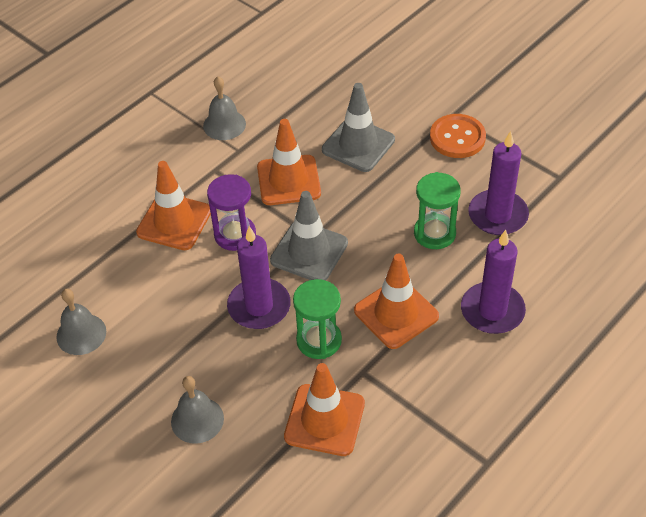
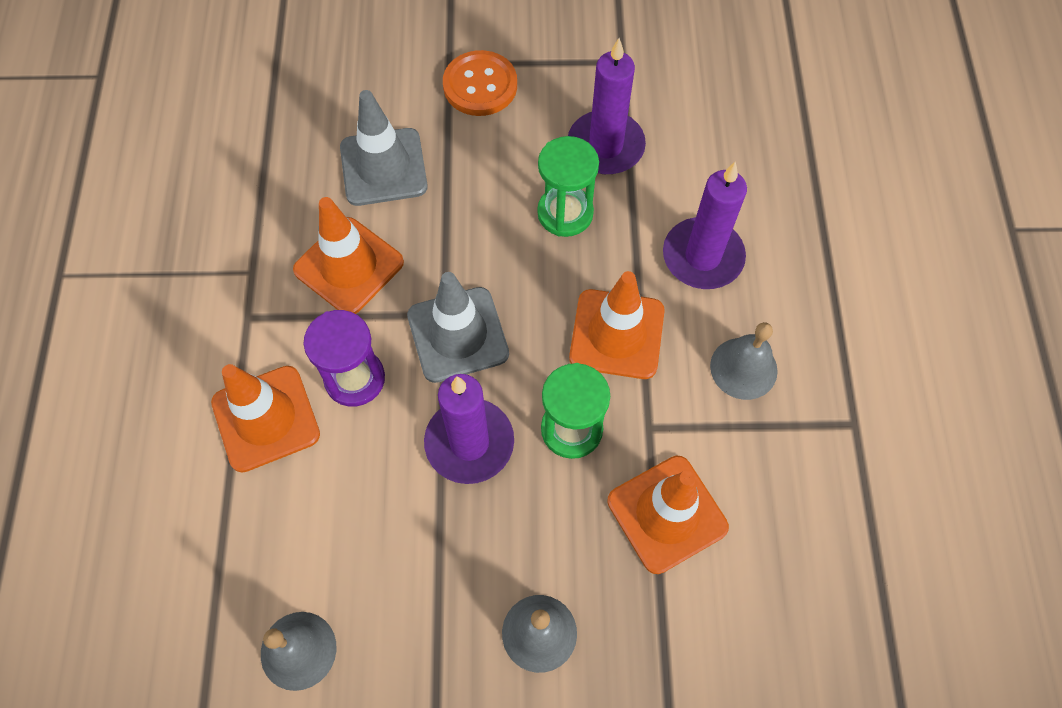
camera: 45 degrees left, 15 degrees up
(224, 124) = (201, 251): grey bell -> grey bell (743, 368)

